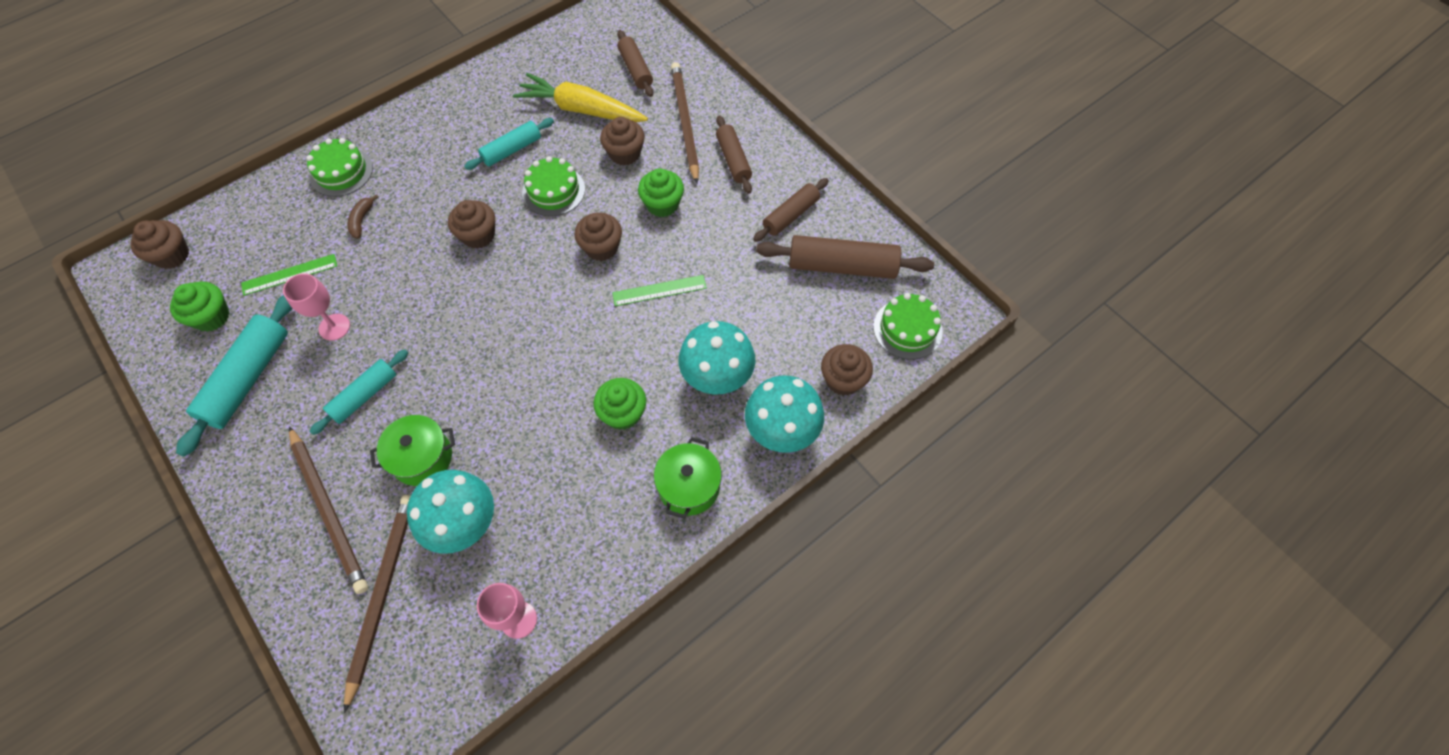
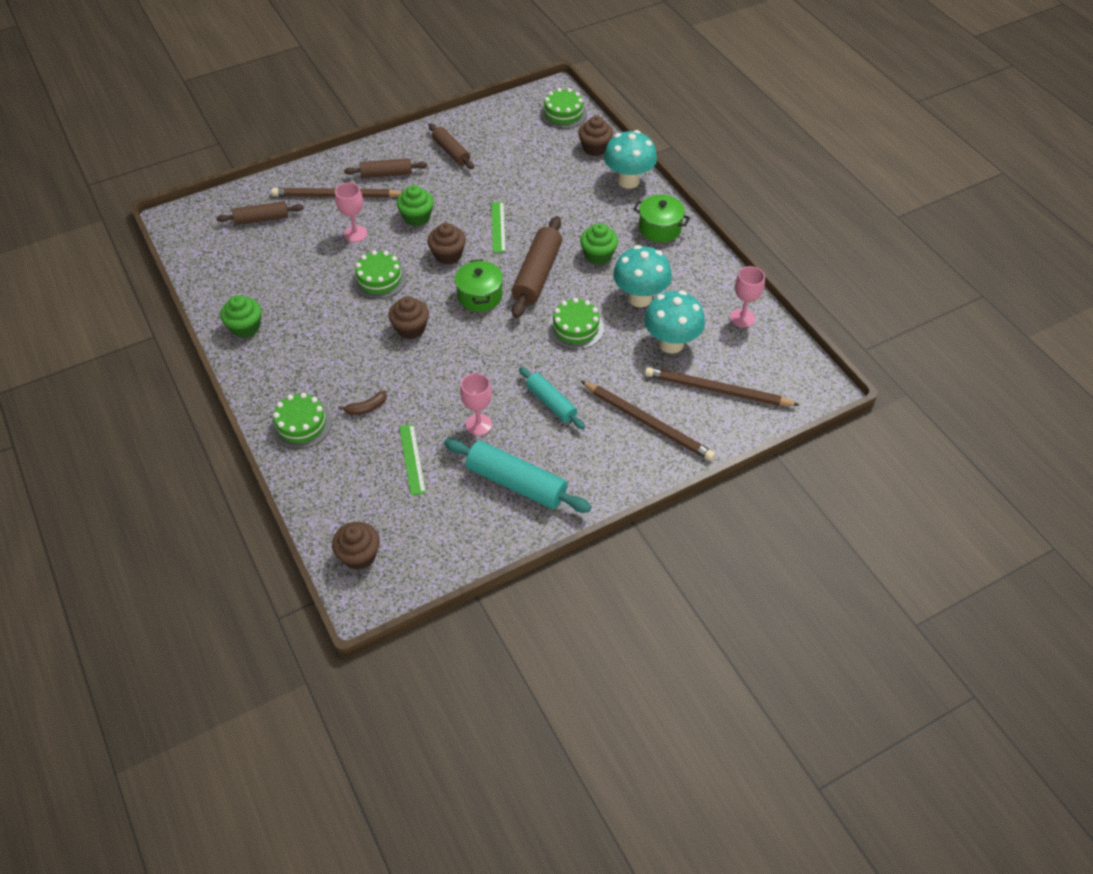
camera: 80 degrees left, 10 degrees down
(212, 317) = (443, 515): green cupcake -> green cupcake (245, 327)
(329, 511) = (648, 423): brown pencil -> brown pencil turned 60 degrees clockwise
(362, 220) = (366, 408): brown banana -> brown banana turned 45 degrees counterclockwise
(422, 458) = (613, 367): green pot -> green pot (480, 296)
(488, 405) = (575, 328): none -> green cake
(512, 150) = (323, 303): turquoise rolling pin -> none
(581, 109) = (294, 256): yellow carrot -> none
(625, 153) = (355, 234): brown cupcake -> pink goblet
(717, 379) = (581, 206): turquoise mushroom -> turquoise mushroom (640, 298)
(842, 266) = (504, 134): brown rolling pin -> brown rolling pin (537, 274)

